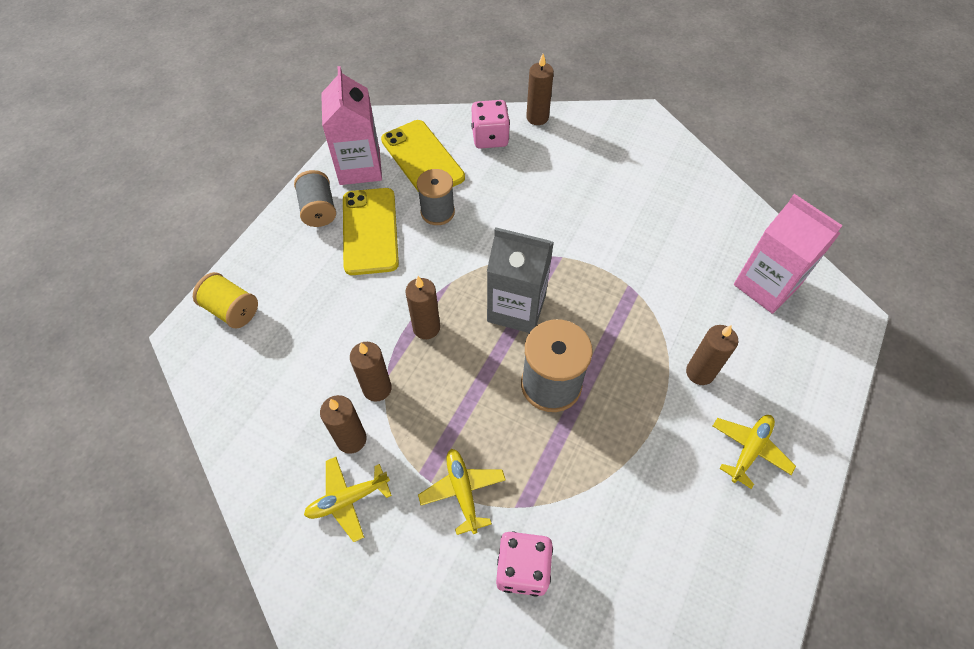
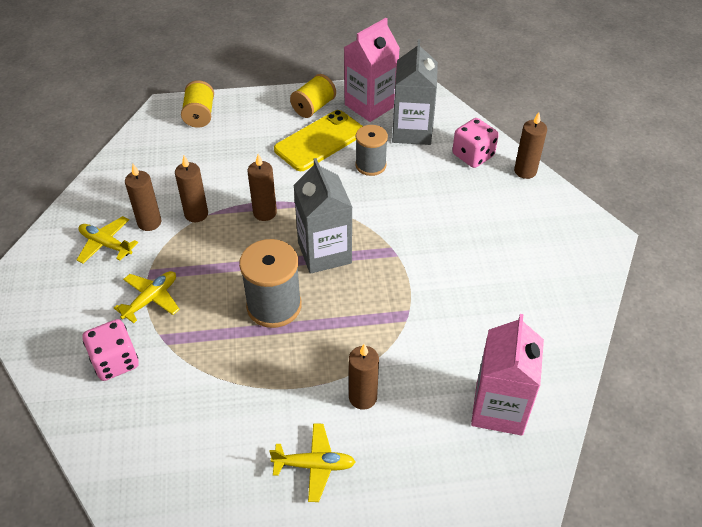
camera: 55 degrees right, 10 degrees down
(318, 209) = (313, 107): grey spool -> yellow spool
(422, 158) = (412, 131): yellow phone -> grey carton

